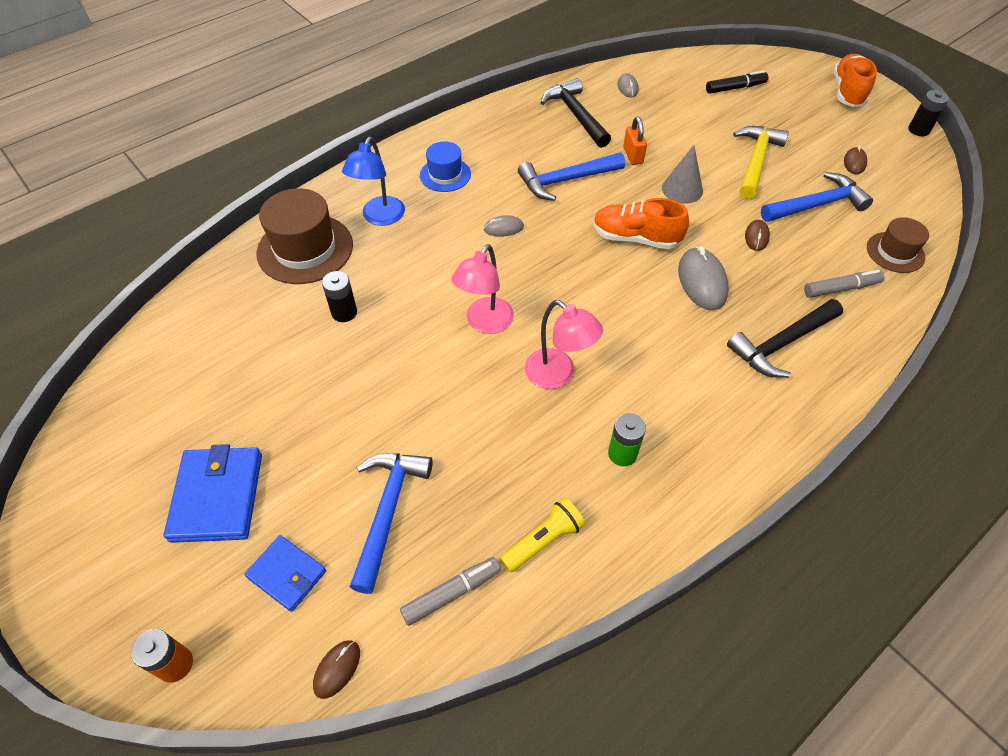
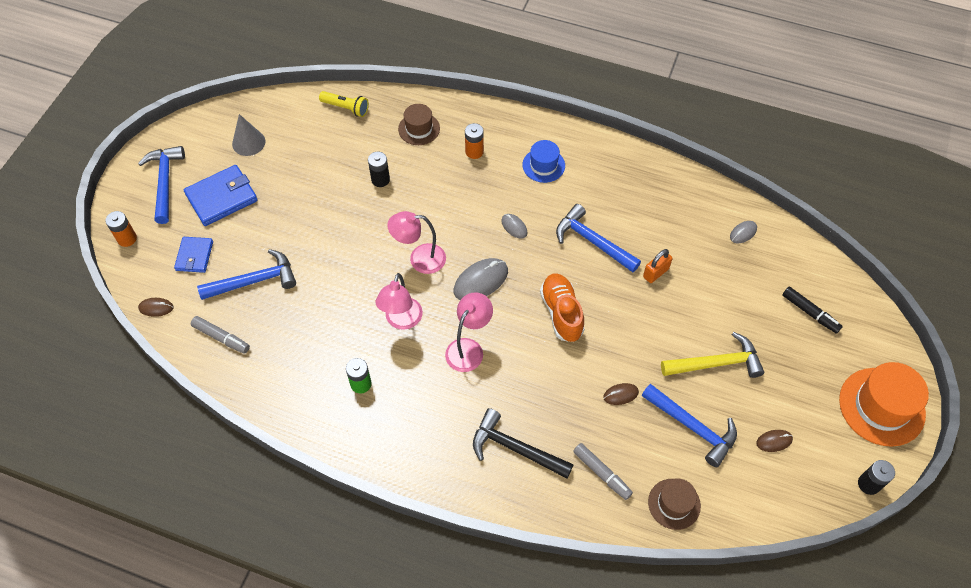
camera: 60 degrees right, 5 degrees up
(121, 563) = (165, 182): none -> blue hammer
(305, 249) = (419, 129): brown hat -> brown hat, size x0.59
(380, 217) = (474, 152): blue lamp -> orange battery
(543, 541) = (276, 367): yellow flashlight -> yellow flashlight (346, 108)
(576, 115) = (676, 213): black hammer -> none
(633, 330) = (469, 348): none -> pink lamp
(682, 189) = (640, 323): grey cone -> grey cone (248, 142)
(702, 281) = (545, 374): grey mouse -> grey mouse (480, 281)
(847, 92) = (881, 406): orange shoe -> orange hat

